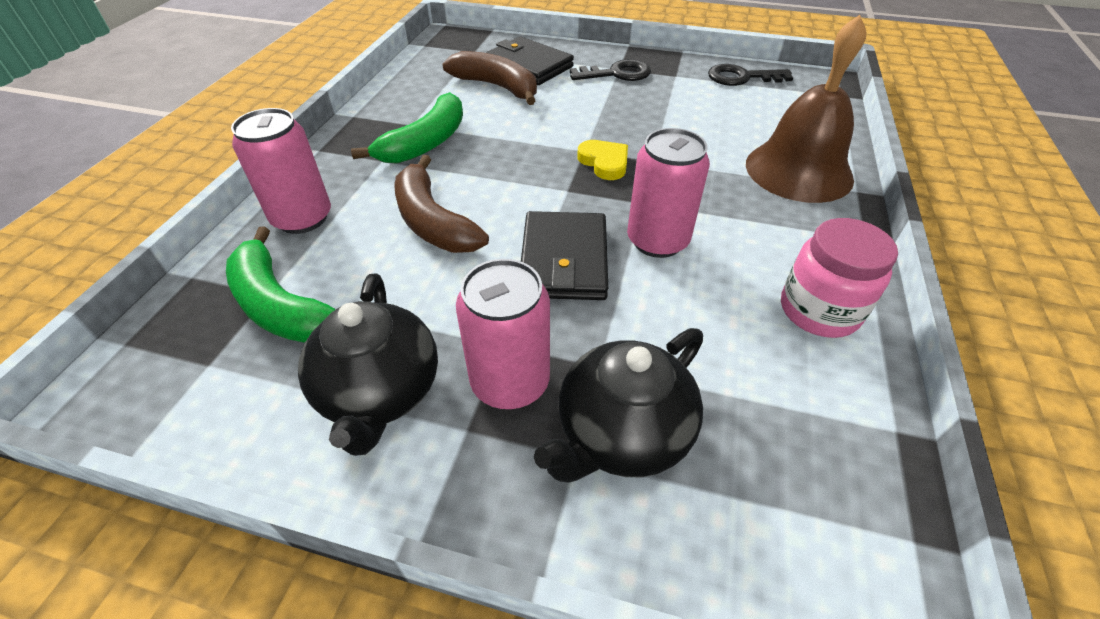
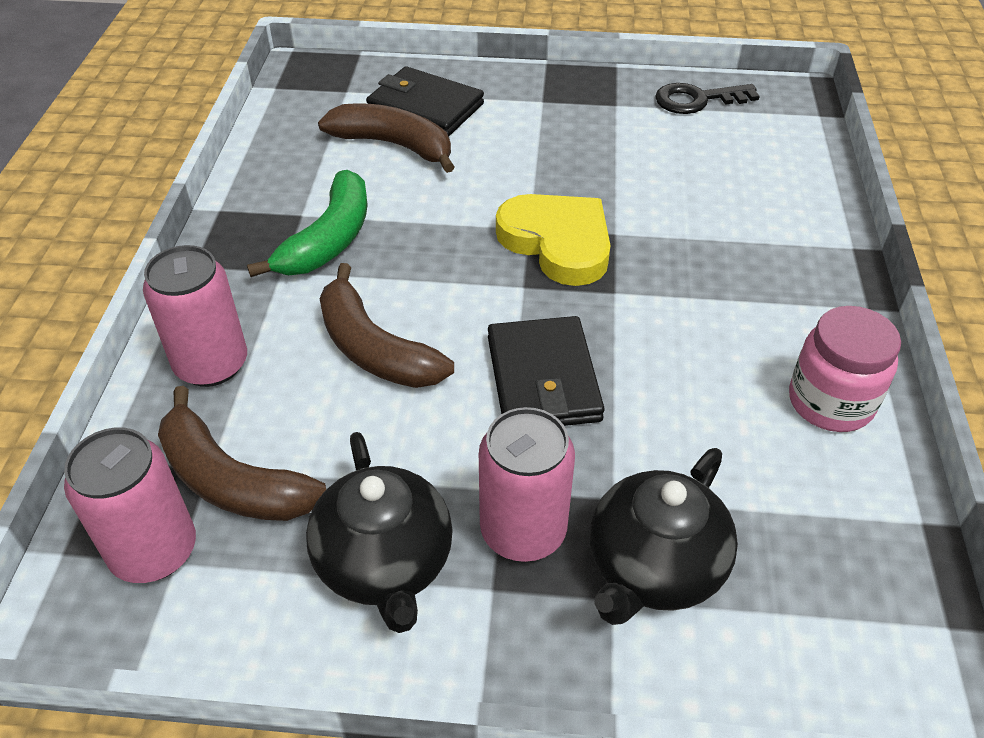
camera: 10 degrees left, 0 degrees up
(281, 305) = (232, 479): green banana -> brown banana
(604, 162) = (557, 243): yellow heart -> yellow heart, size x1.77
(617, 74) = (542, 109): black key -> none
(657, 241) = (642, 340): pink can -> pink can (154, 551)
(798, 171) = (784, 228): brown bell -> none

